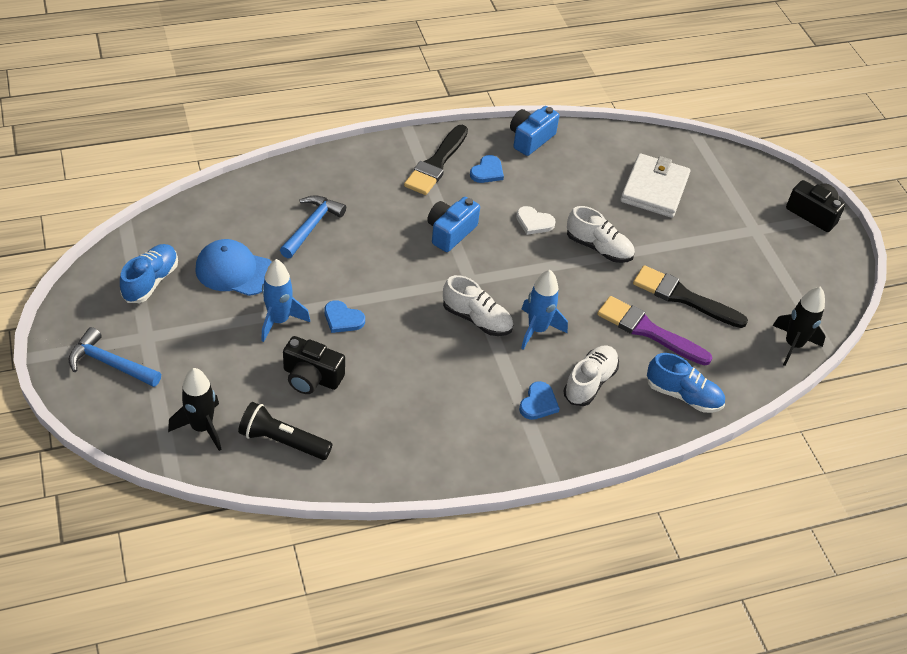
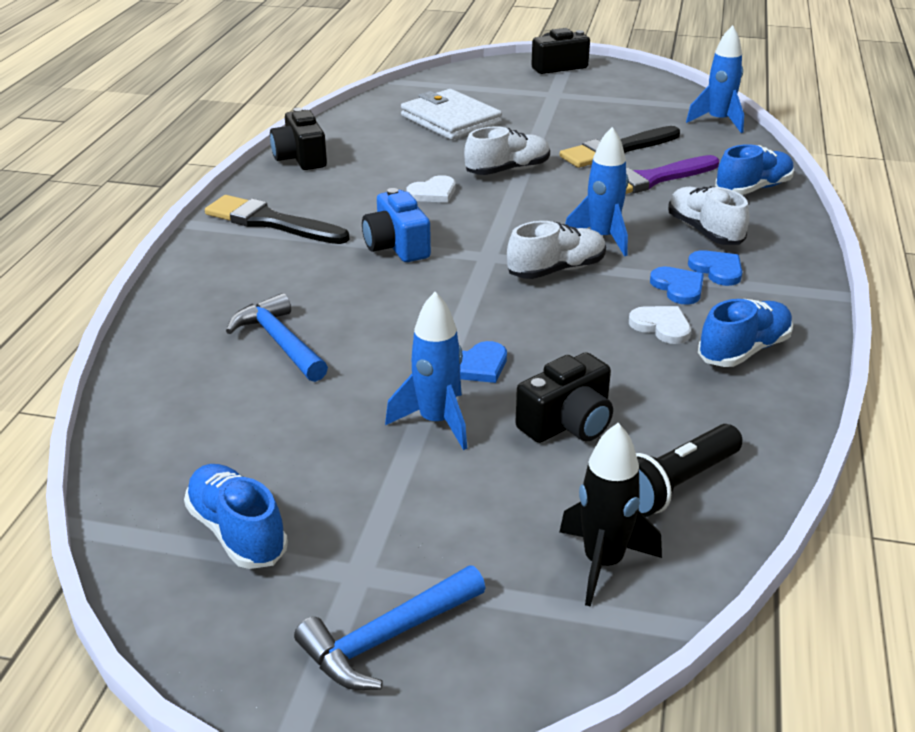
camera: 55 degrees left, 15 degrees down
(235, 271) = (299, 435): blue cap -> none
(436, 163) = (270, 222): black brush -> black brush turned 150 degrees clockwise
(442, 441) = (743, 350): none -> blue shoe
(443, 392) = (661, 326): none -> white heart
(487, 171) = (322, 196): blue heart -> blue heart (678, 287)
(530, 139) = (300, 158): blue camera -> black camera
(793, 345) = (718, 121): black rocket -> blue rocket

